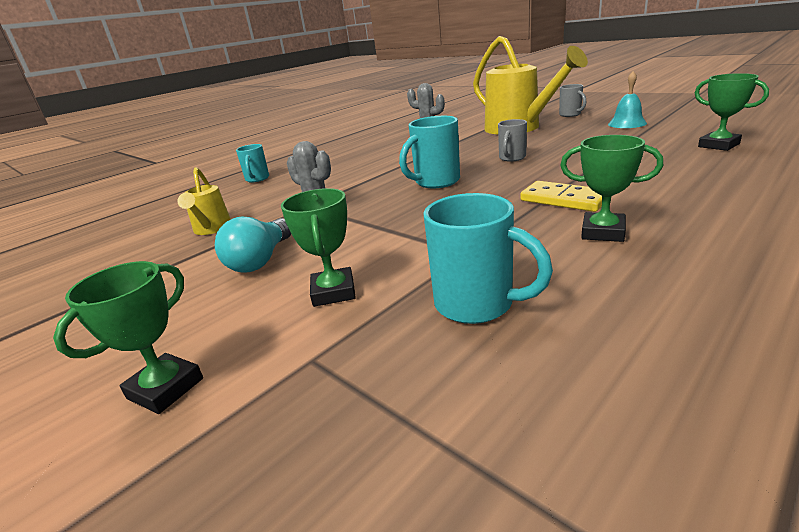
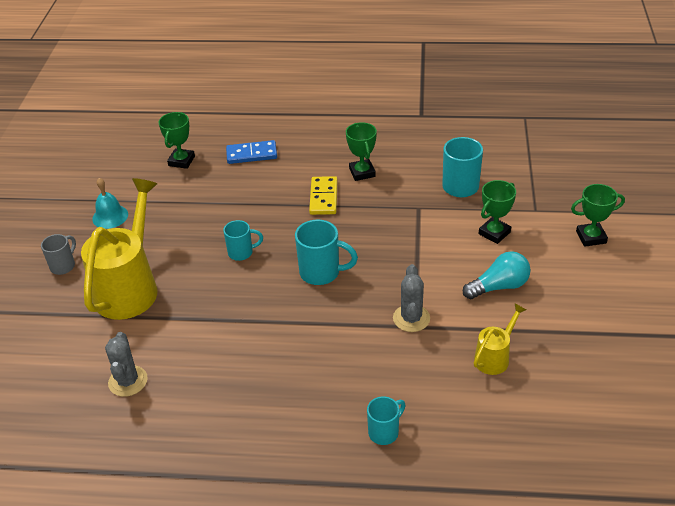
camera: 130 degrees left, 15 degrees up
(512, 158) = (241, 253): grey mug -> turquoise mug
(713, 175) = (251, 154): none -> blue domino

